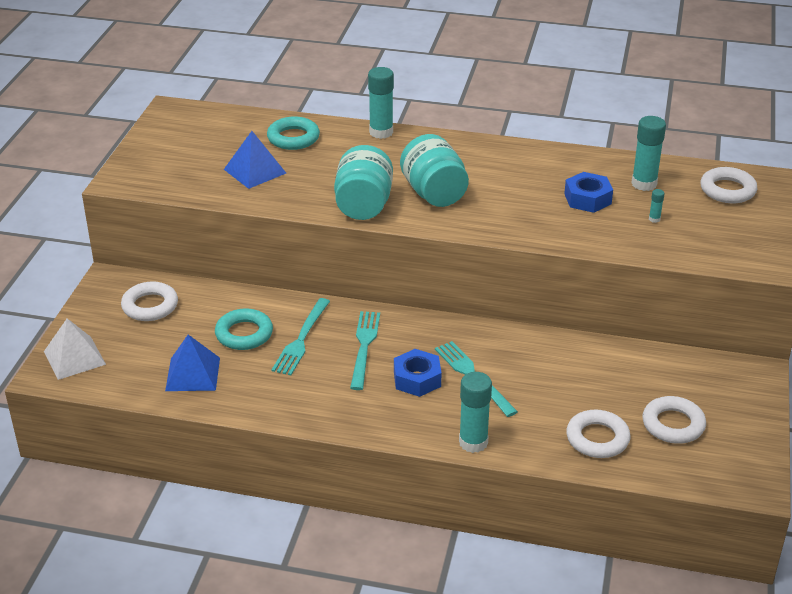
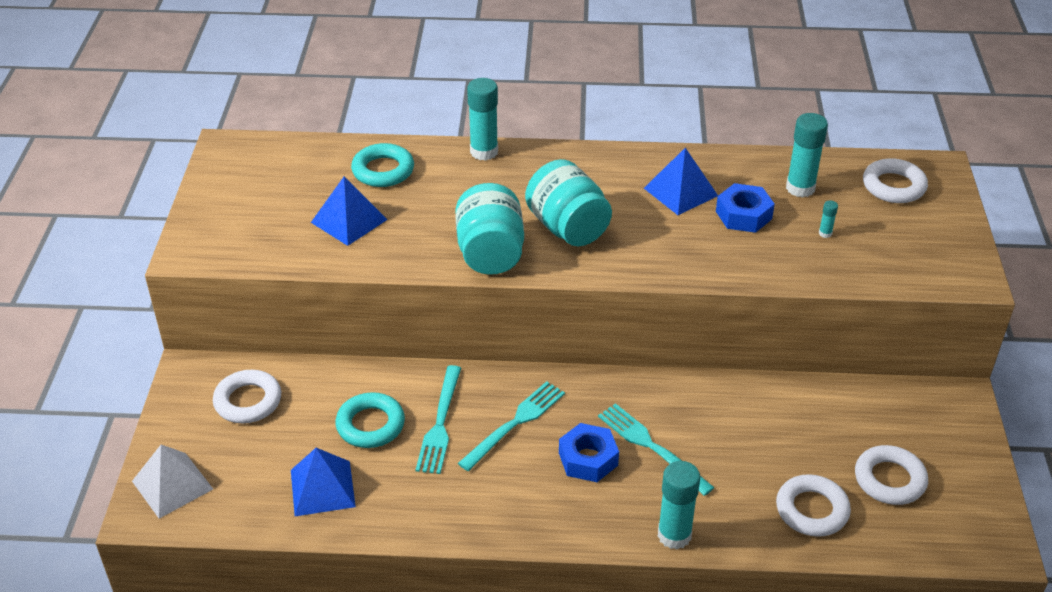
camera: 10 degrees left, 5 degrees up
(364, 346) = (516, 422): turquoise fork -> turquoise fork turned 45 degrees clockwise
(538, 177) = (680, 192): none -> blue pyramid

